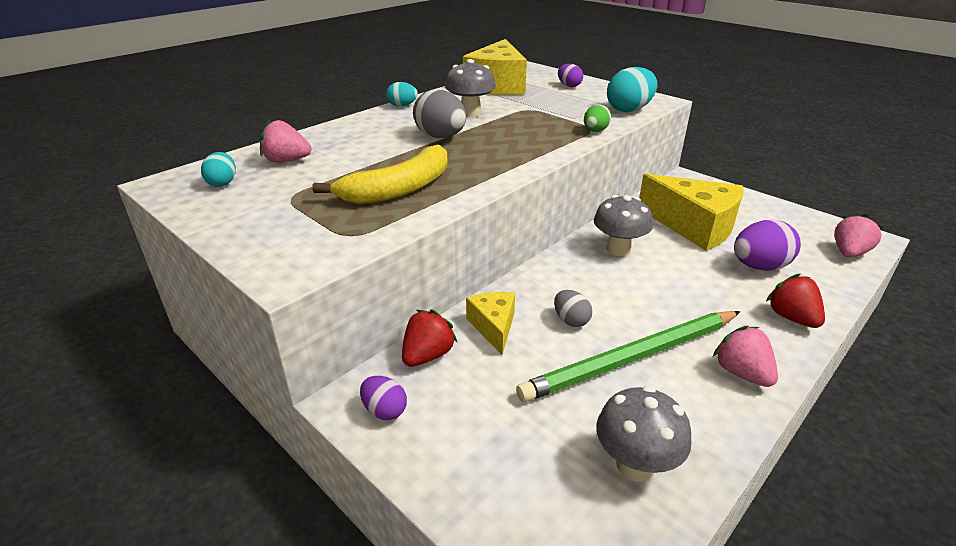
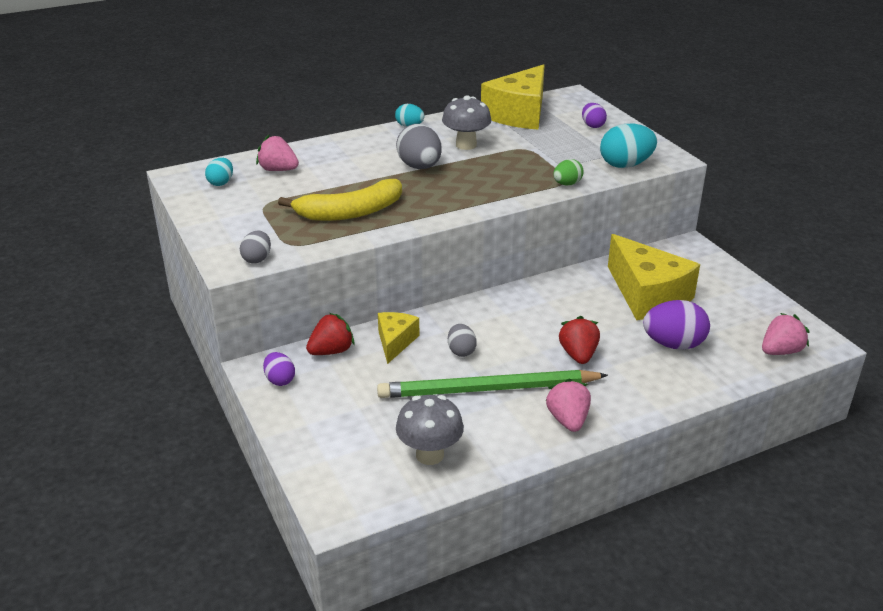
camera: 20 degrees right, 0 degrees up
(317, 260) = (257, 259): none -> grey egg
(618, 249) = (553, 302): grey mushroom -> none
(791, 318) = (657, 391): red strawberry -> red strawberry (578, 355)

